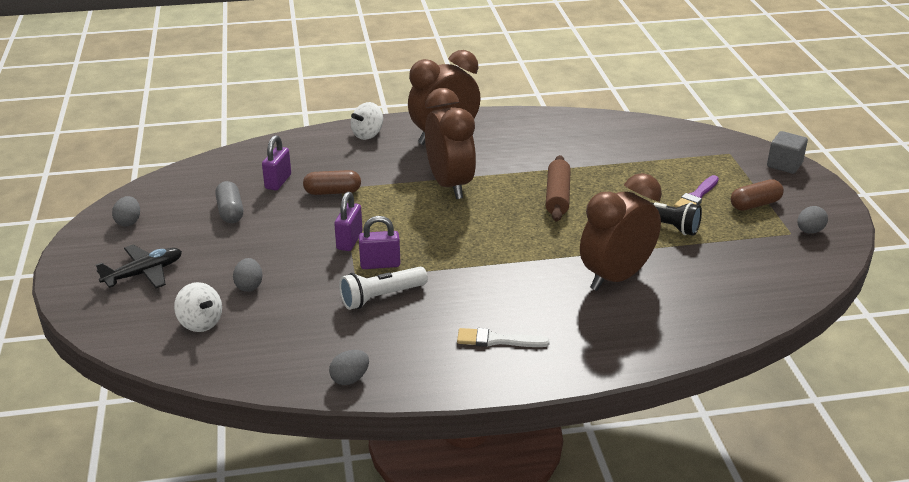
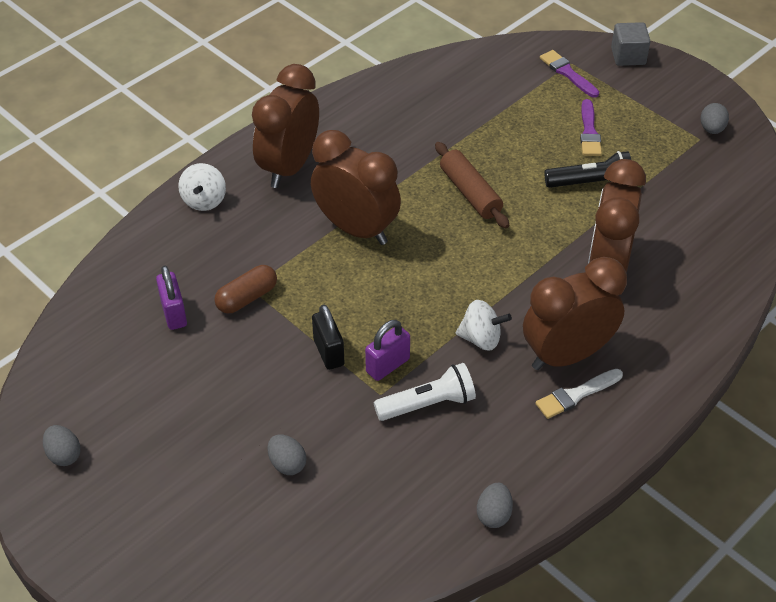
camera: 35 degrees left, 15 degrees up
(144, 273) = (159, 511): black plane -> none
(200, 323) = (286, 536): white spinning top -> white spinning top (481, 338)
(230, 211) = (164, 380): grey capsule -> none
(349, 241) = (329, 352): purple padlock -> black padlock
(381, 297) = (428, 404): white flashlight -> white flashlight turned 135 degrees counterclockwise
(519, 314) = (567, 355): none -> brown clock
(719, 158) = (567, 73): none -> purple brush
(755, 204) = (644, 118): brown capsule -> none

